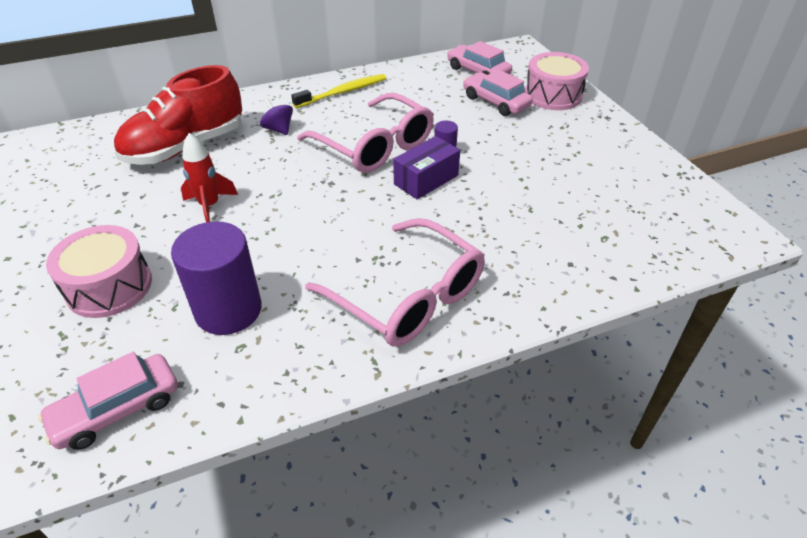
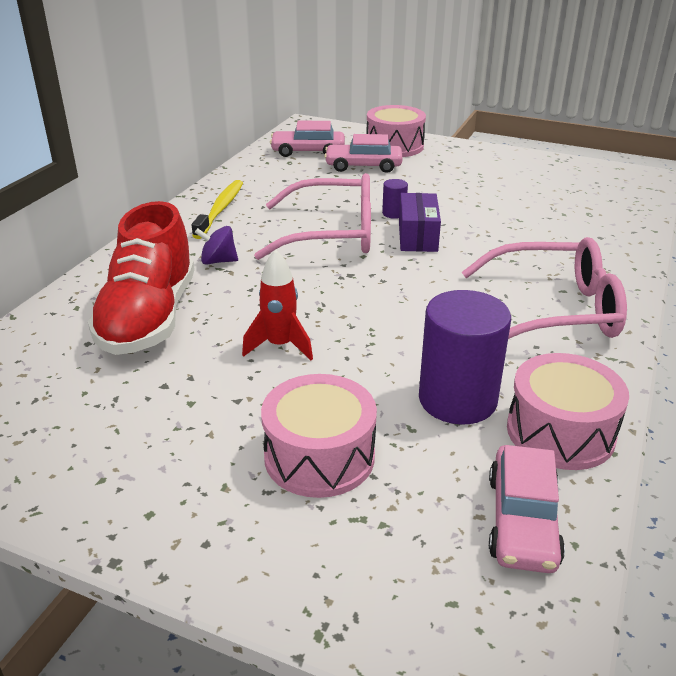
camera: 45 degrees left, 10 degrees down
(239, 379) = (560, 432): none -> pink drum

